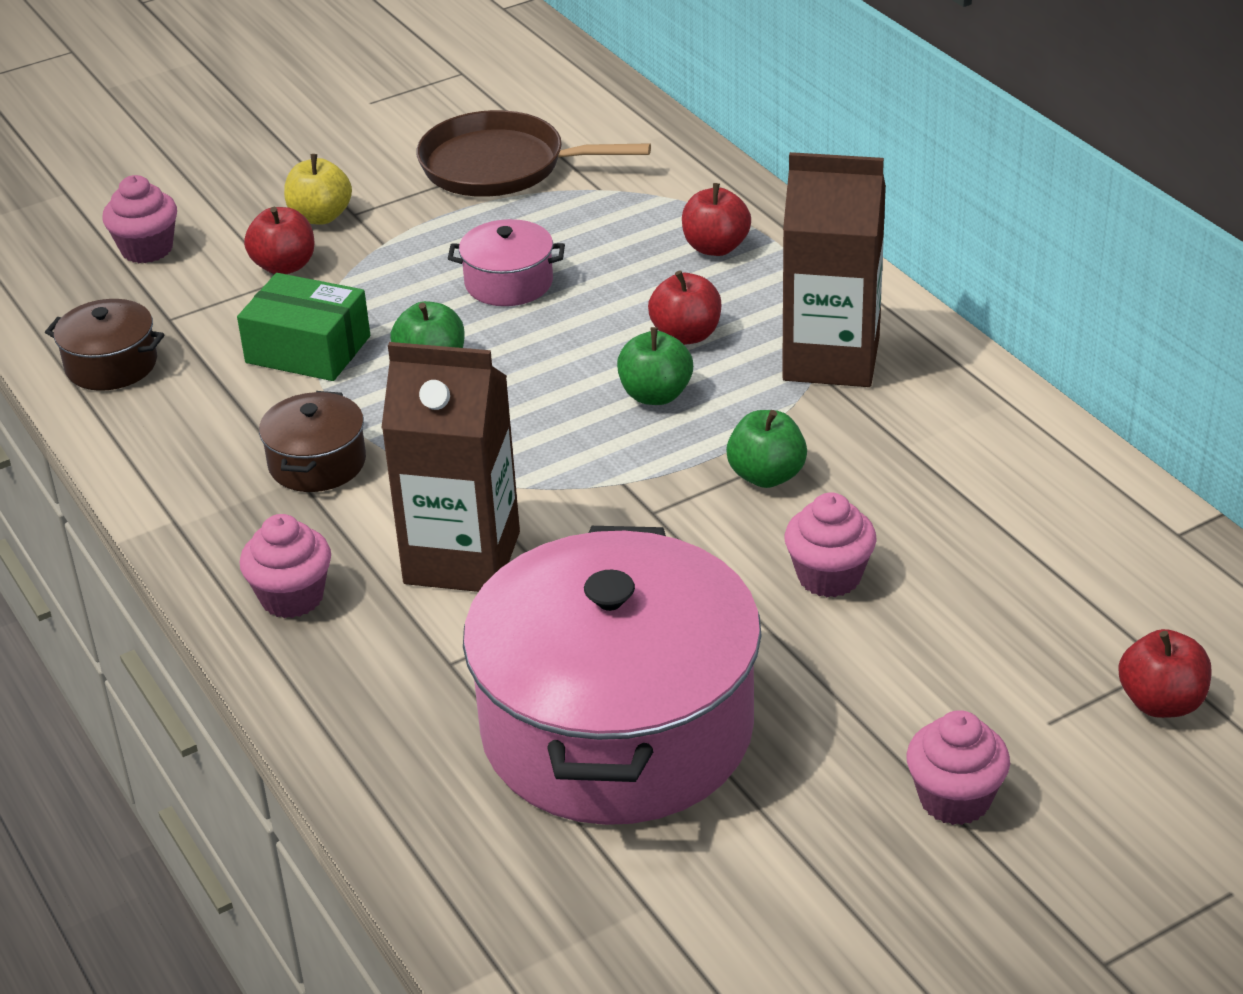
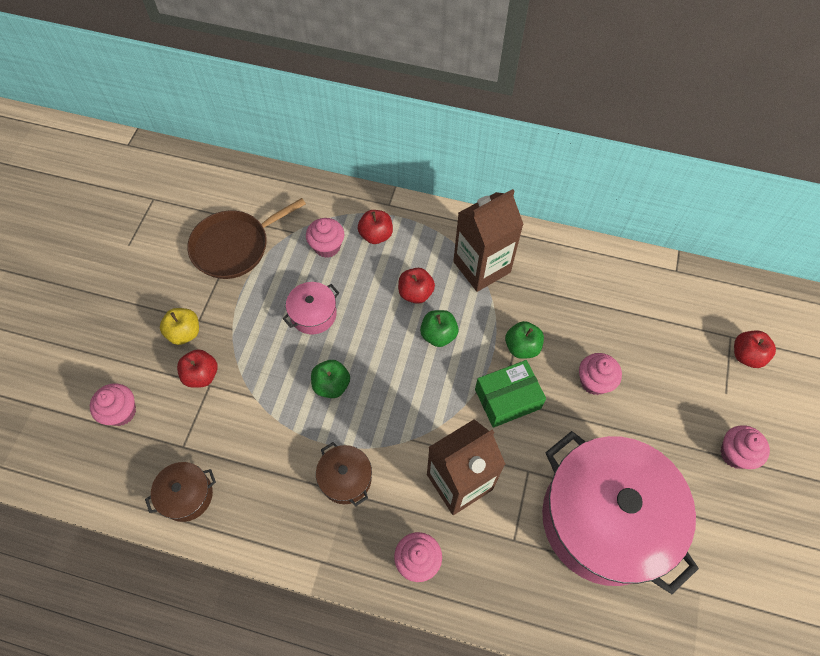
camera: 45 degrees left, 25 degrees up
(308, 349) = (269, 417): green box -> green box (507, 399)
(627, 225) = (327, 246): none -> pink cupcake

